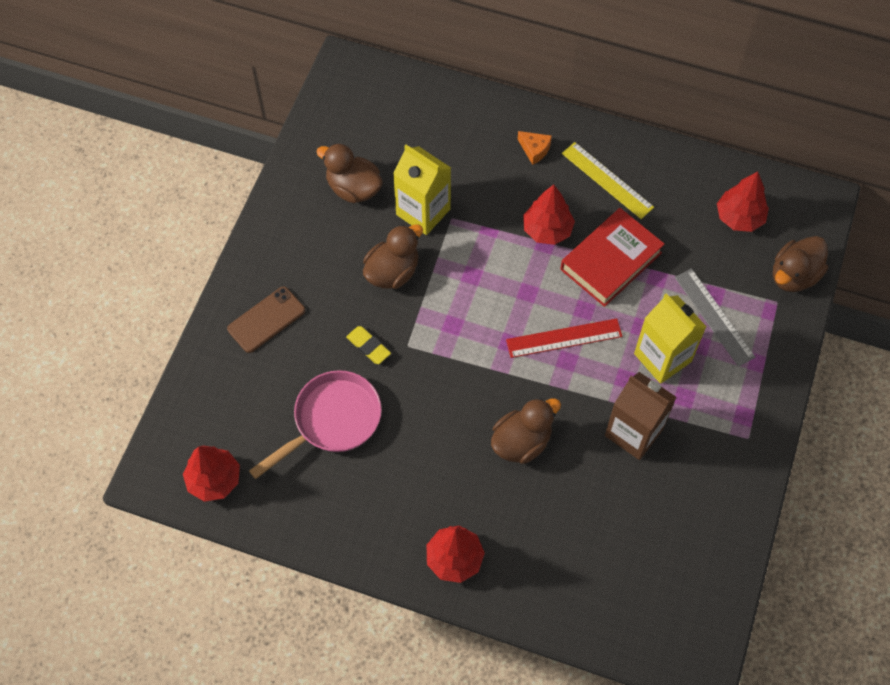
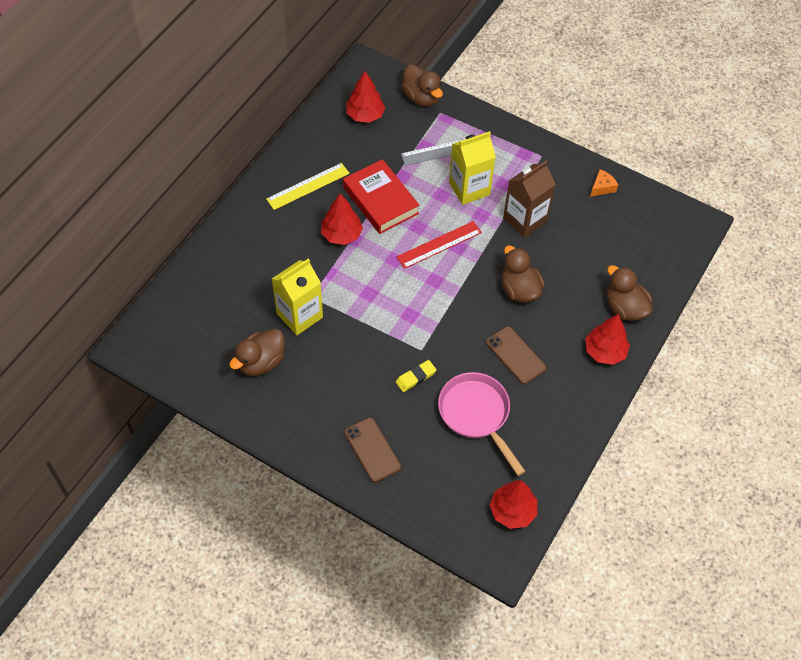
camera: 80 degrees left, 5 degrees down
(392, 272) = (351, 348): brown duck -> brown duck (625, 308)
(424, 452) = (515, 355): none -> brown phone
(534, 150) = (264, 227): orange cheese -> orange cheese (602, 187)
(564, 338) = (439, 244): red ruler -> red ruler turned 60 degrees clockwise

